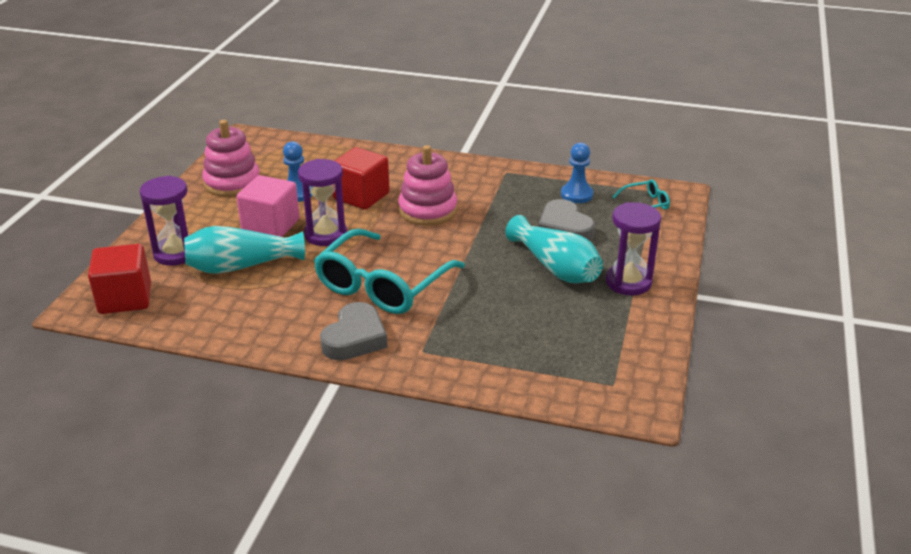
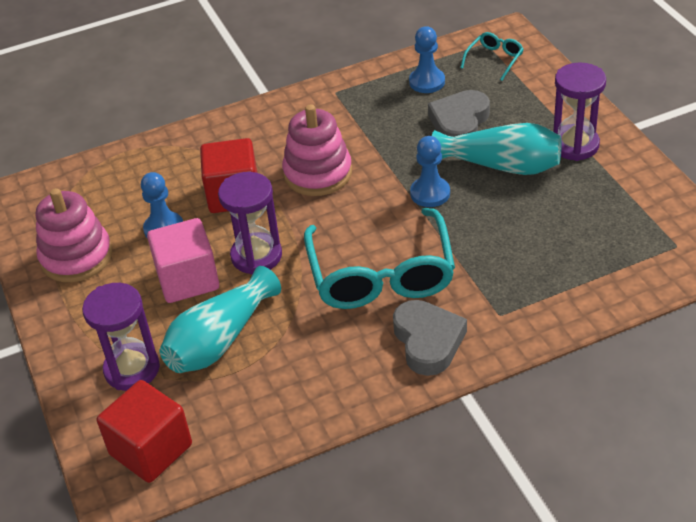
camera: 35 degrees left, 10 degrees up
(482, 258) = (430, 193): none -> blue pawn
(564, 228) = (459, 122): grey heart -> grey heart turned 90 degrees clockwise

